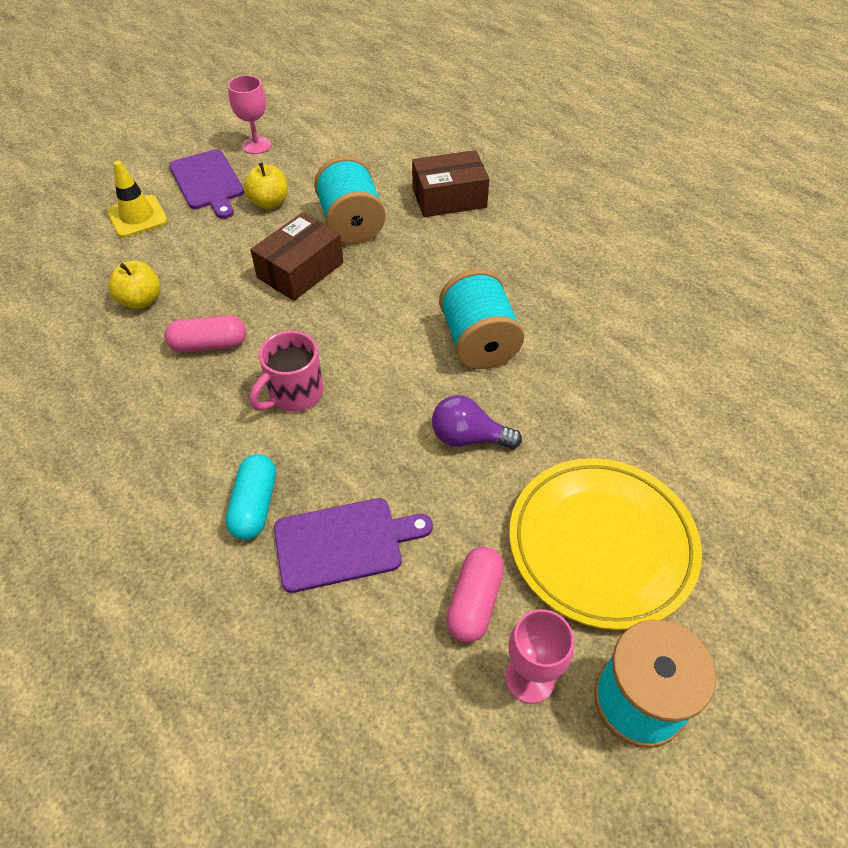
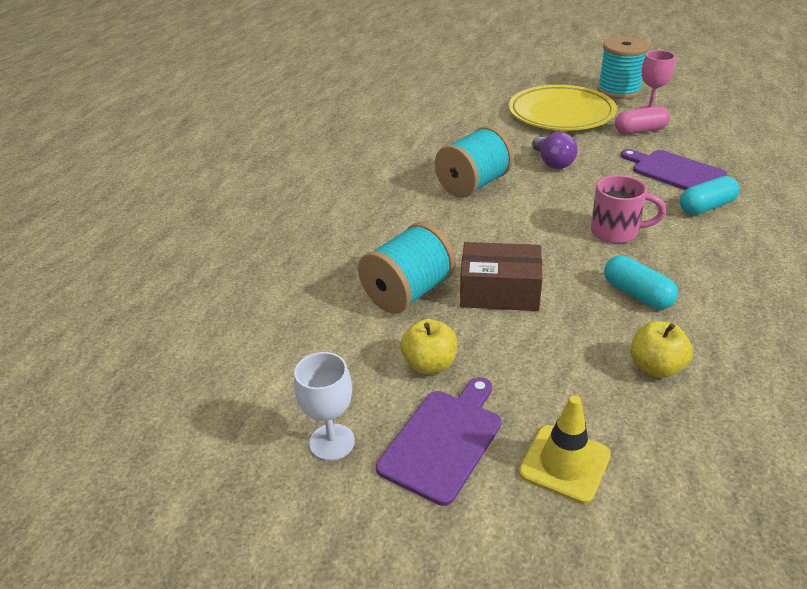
camera: 120 degrees left, 15 degrees down
(209, 345) = (637, 294): pink capsule -> turquoise capsule
(256, 145) = (332, 442): pink goblet -> white goblet
(449, 198) = (316, 256): brown box -> none

